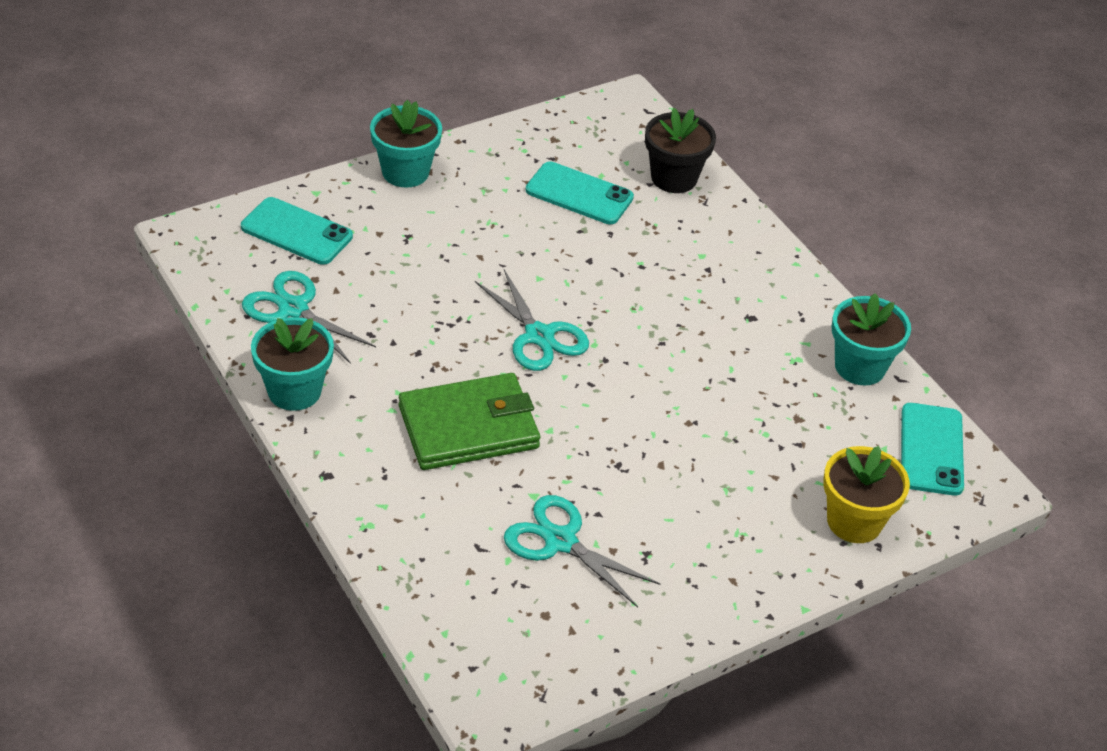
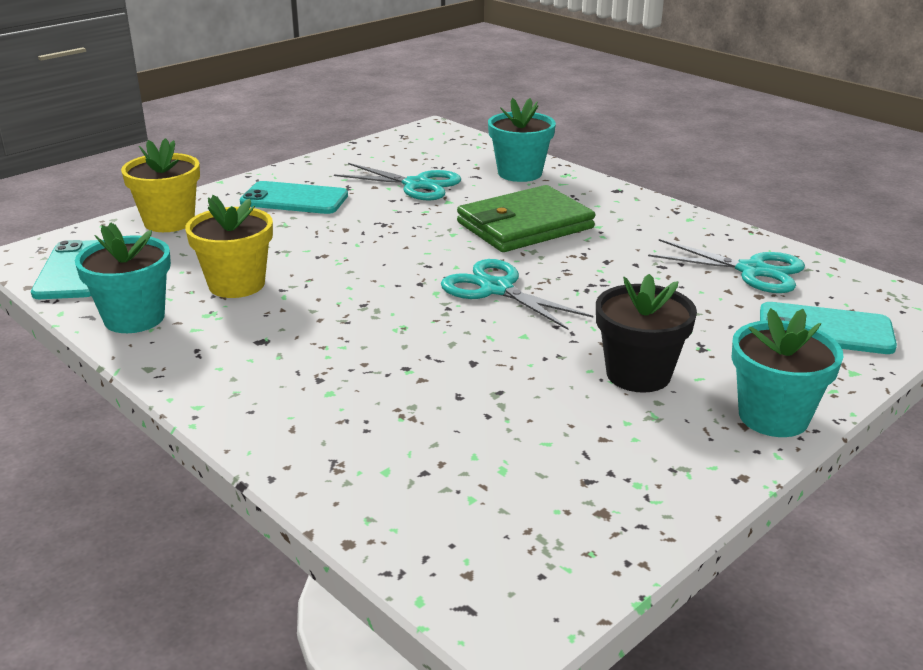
camera: 170 degrees right, 15 degrees down
(294, 391) = (689, 224): turquoise flower pot -> turquoise flower pot (519, 173)
(579, 194) = (522, 435): turquoise phone -> turquoise phone (294, 199)
(674, 178) = (388, 488): black flower pot -> black flower pot (638, 374)
(774, 393) = (236, 284): none -> yellow flower pot

